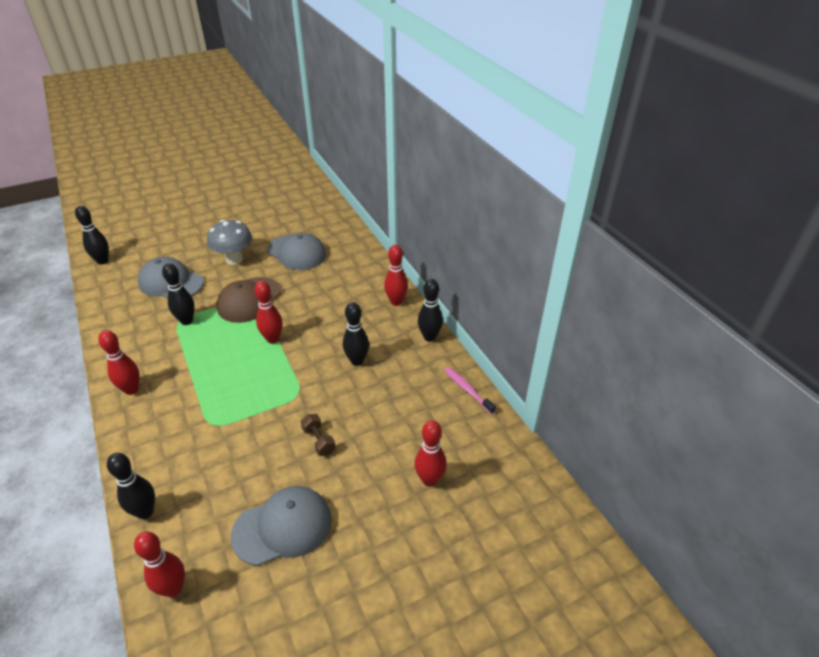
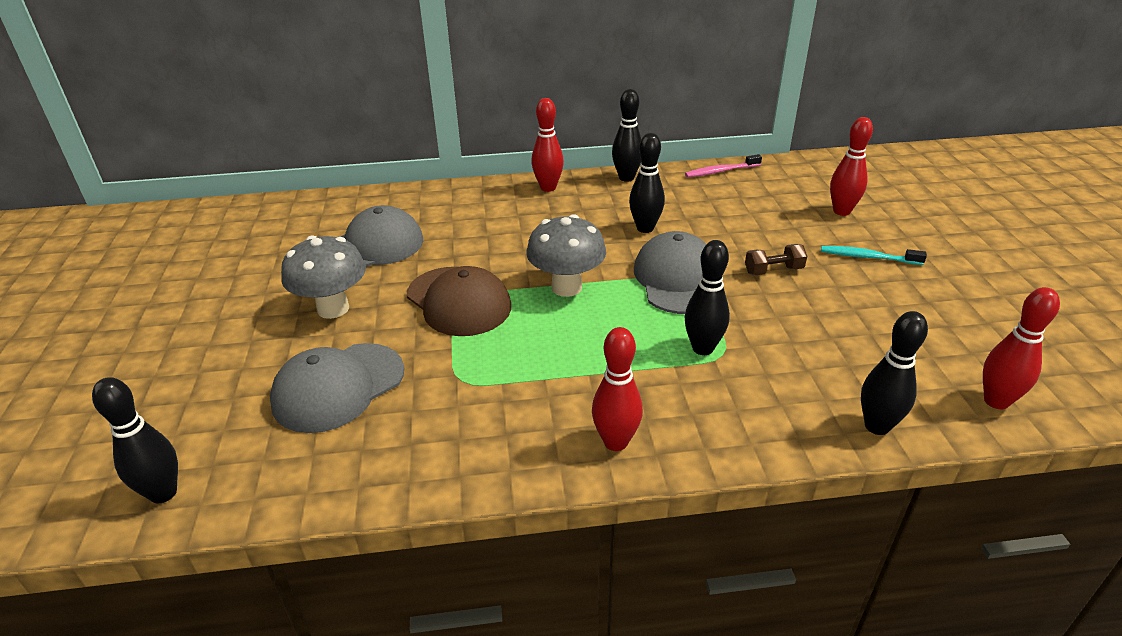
camera: 70 degrees left, 5 degrees down
(186, 321) = (468, 371): black bowling pin -> black bowling pin (702, 348)
(273, 339) = (566, 287): red bowling pin -> grey mushroom
(283, 527) = (902, 309): grey cap -> grey cap (677, 279)
(356, 502) = (868, 257): none -> turquoise toothbrush

